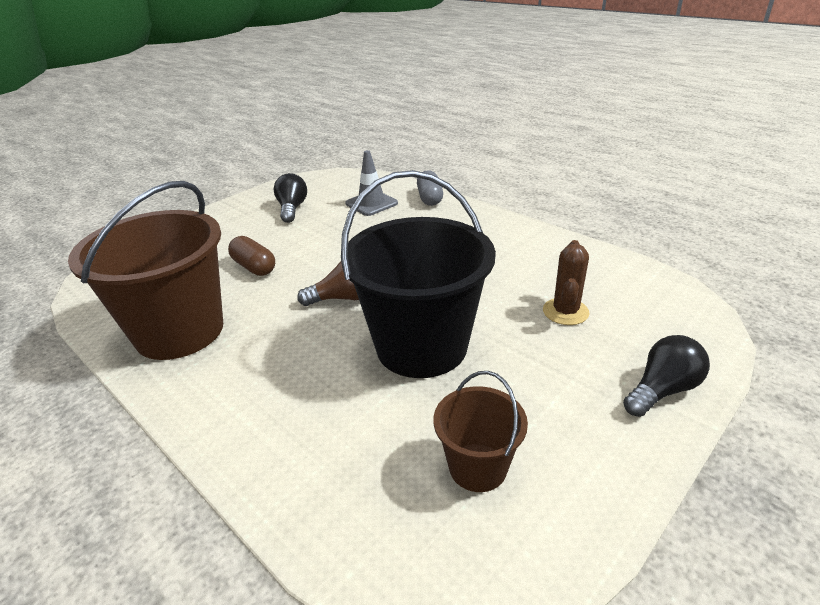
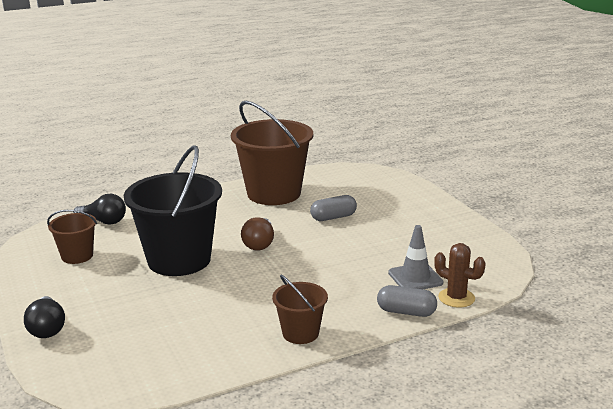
camera: 110 degrees right, 10 degrees down
(254, 267) = (333, 217): brown capsule -> grey capsule
(292, 209) = (430, 239): black light bulb -> black light bulb (104, 221)
(501, 231) = (300, 333): none -> brown bucket
(565, 312) = (153, 323): brown cactus -> brown cactus (456, 298)

